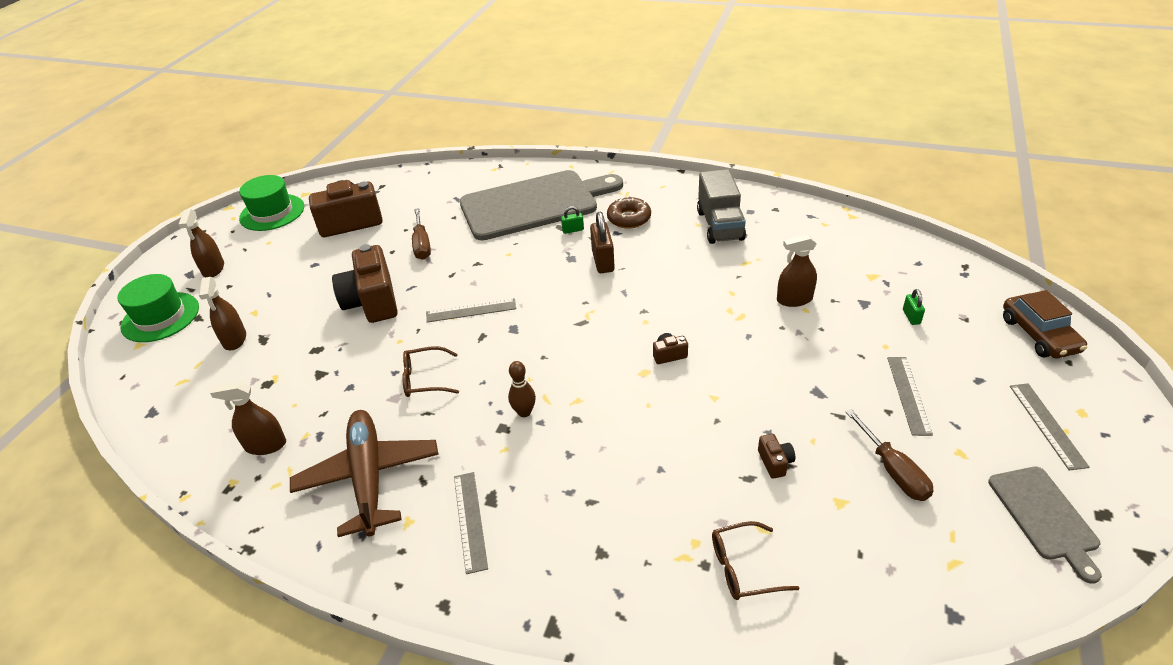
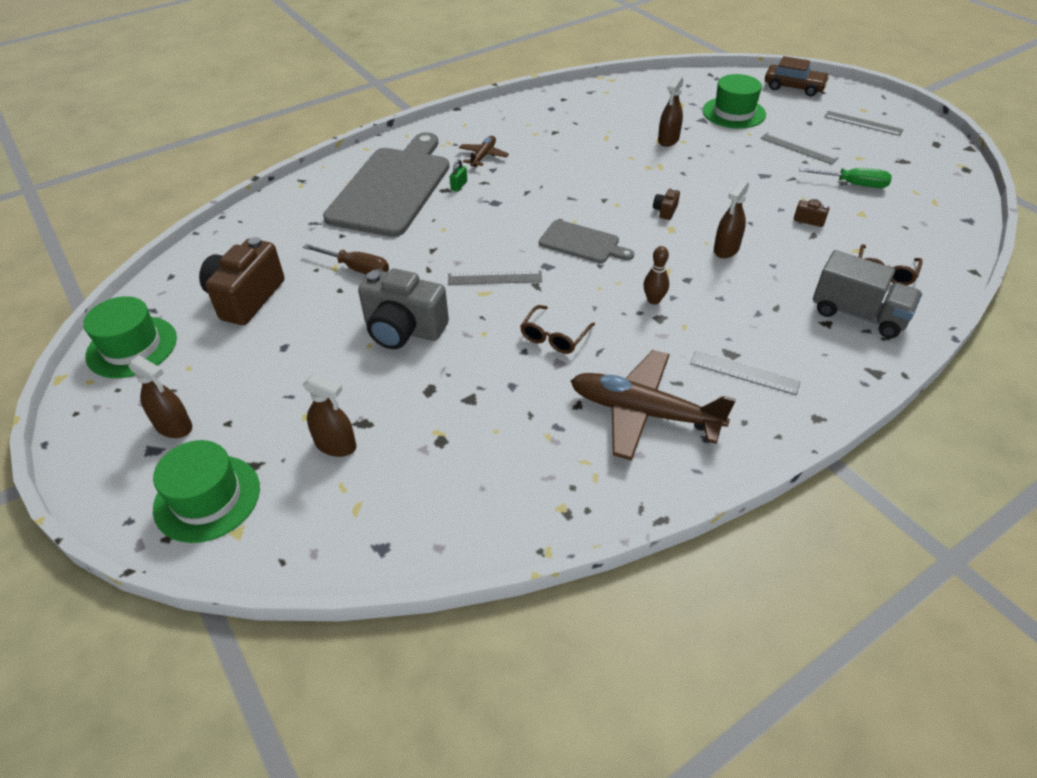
camera: 55 degrees left, 5 degrees up
(265, 445) = (533, 468): brown spray bottle -> brown spray bottle (726, 249)
(372, 302) = (403, 329): brown camera -> grey camera
(471, 310) = (495, 278): grey ruler -> grey ruler turned 60 degrees clockwise
(603, 261) = (520, 190): brown padlock -> none
(629, 218) = (483, 156): brown donut -> brown plane
(720, 225) = (550, 126): grey truck -> grey truck (858, 314)
(892, 470) = (852, 184): brown screwdriver -> green screwdriver
(911, 317) = (733, 113): green padlock -> green hat
(1044, 516) = (925, 159): grey cutting board -> grey cutting board (582, 243)

